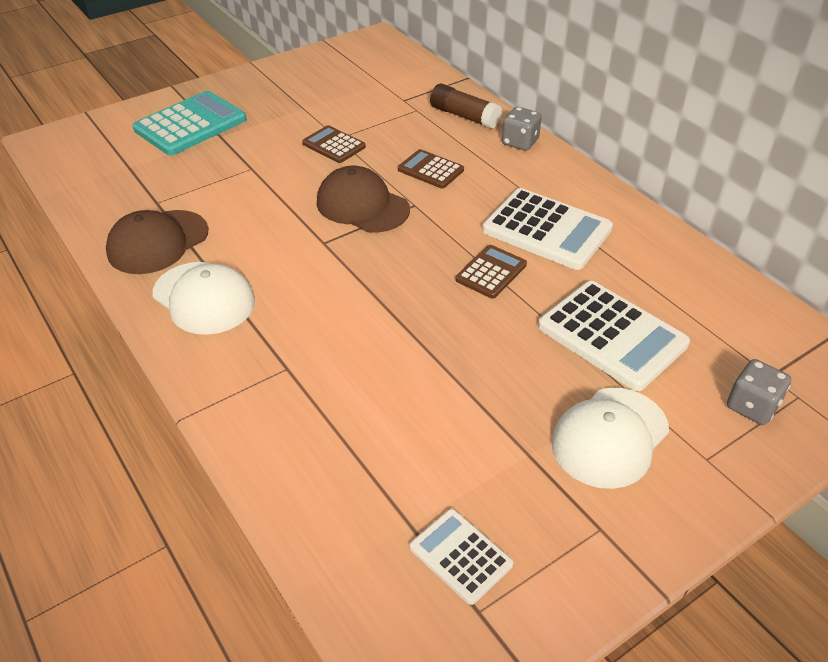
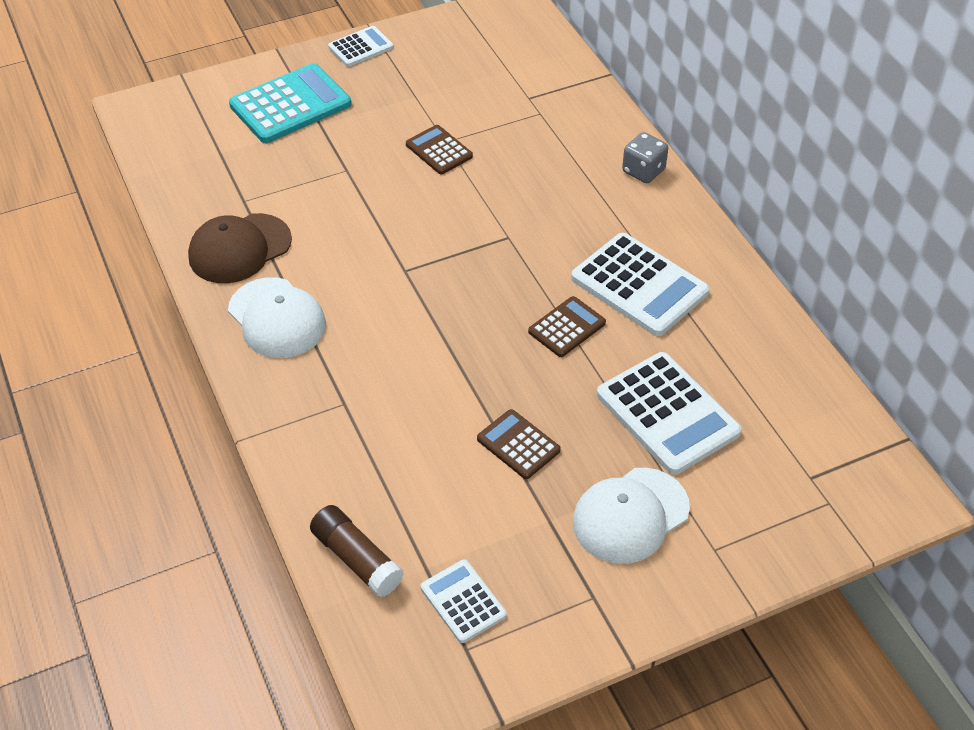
camera: 10 degrees right, 5 degrees up
(247, 78) = (361, 47): none -> white calculator
(362, 205) = (453, 231): brown cap -> none
(430, 170) = (536, 195): brown calculator -> brown calculator (518, 445)
(464, 116) = (591, 128): brown glue stick -> brown glue stick (356, 559)
(752, 406) = (779, 506): grey dice -> none

